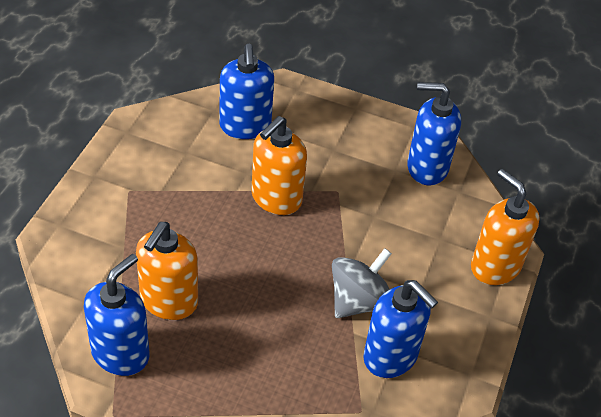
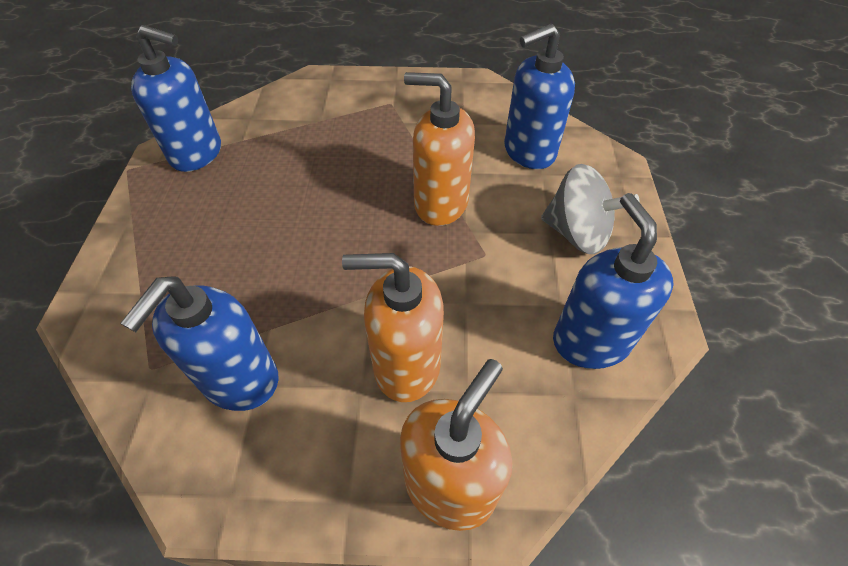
camera: 75 degrees right, 5 degrees up
(168, 301) = (266, 165): orange soap dispenser -> orange soap dispenser (406, 366)
(358, 301) = (319, 321): grey spinning top -> grey spinning top (577, 233)

